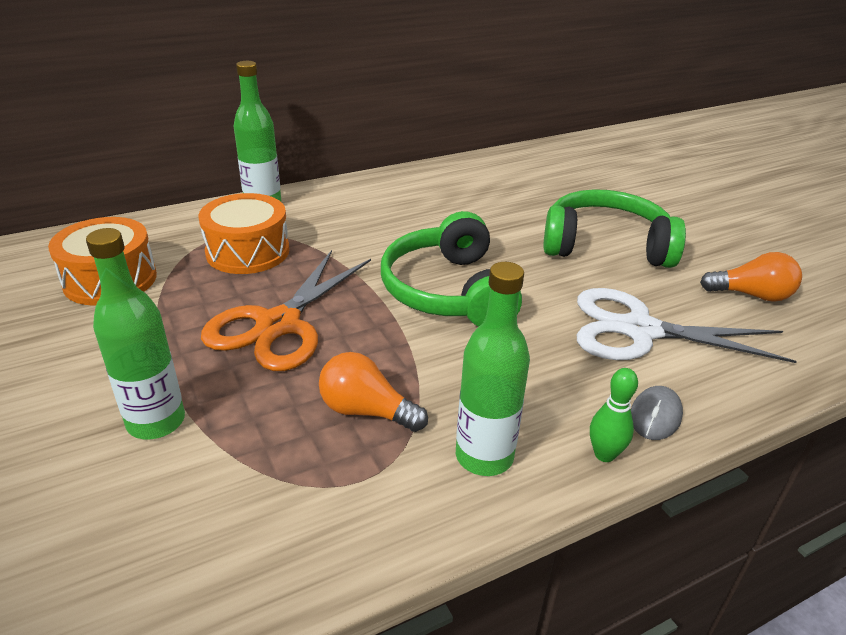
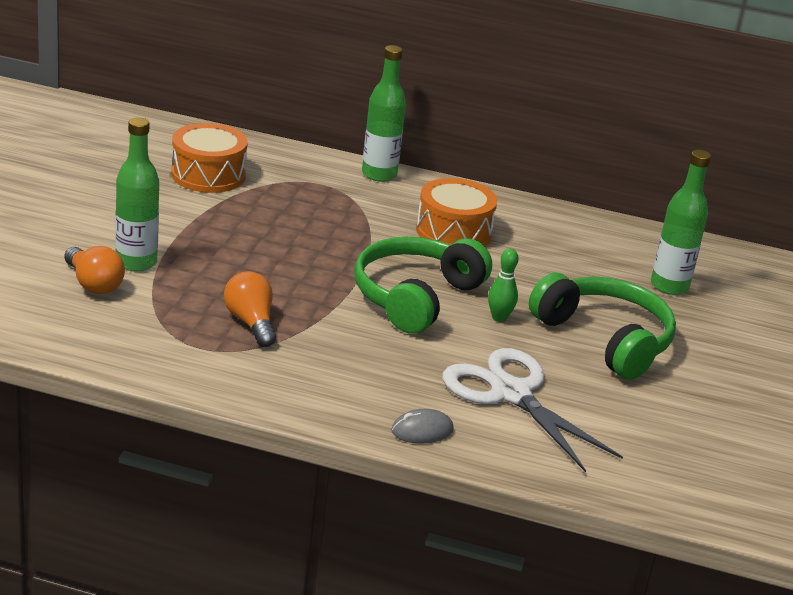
camera: 40 degrees right, 5 degrees down
(248, 251) = (318, 201): orange drum -> orange drum (453, 232)
(278, 324) = (270, 254): orange scissors -> none
(484, 456) = (280, 380): green bottle -> green bottle (669, 286)
(604, 454) = (352, 422): green bowling pin -> green bowling pin (499, 318)
(751, 295) = (658, 432): orange light bulb -> orange light bulb (93, 284)

